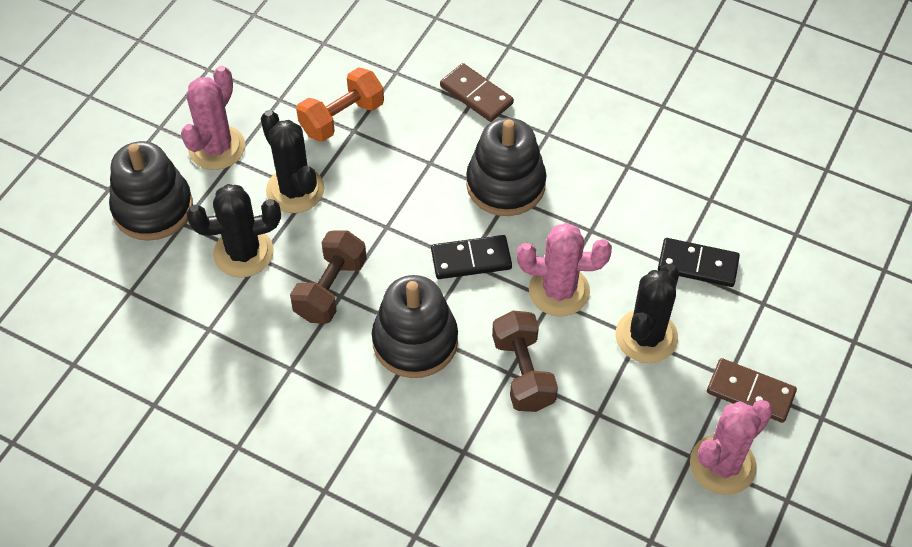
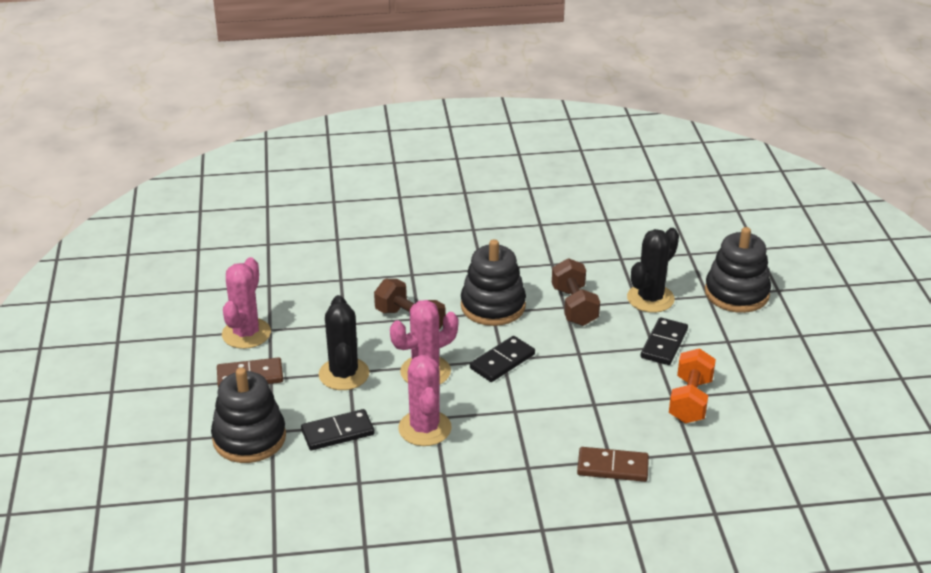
camera: 145 degrees right, 20 degrees down
(217, 148) = (747, 341): pink cactus -> pink cactus (425, 428)
(295, 190) = (664, 344): black cactus -> black domino
(505, 184) = (525, 416): black stacking toy -> black stacking toy (249, 438)

